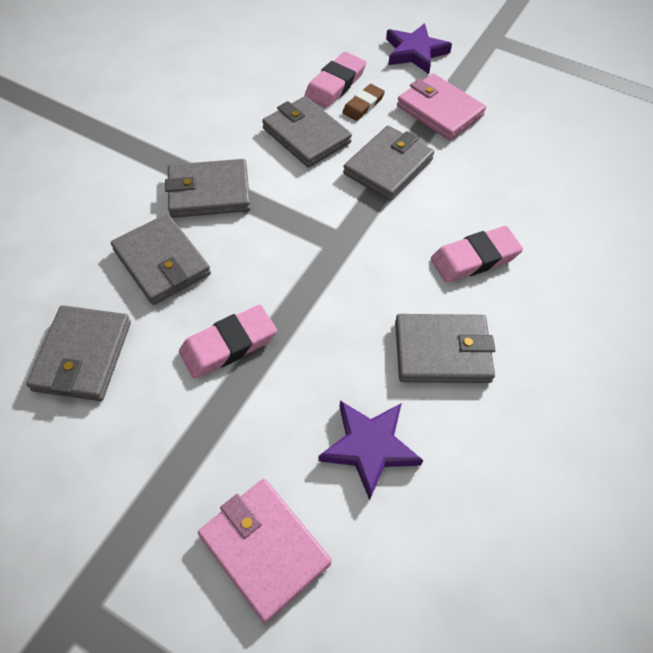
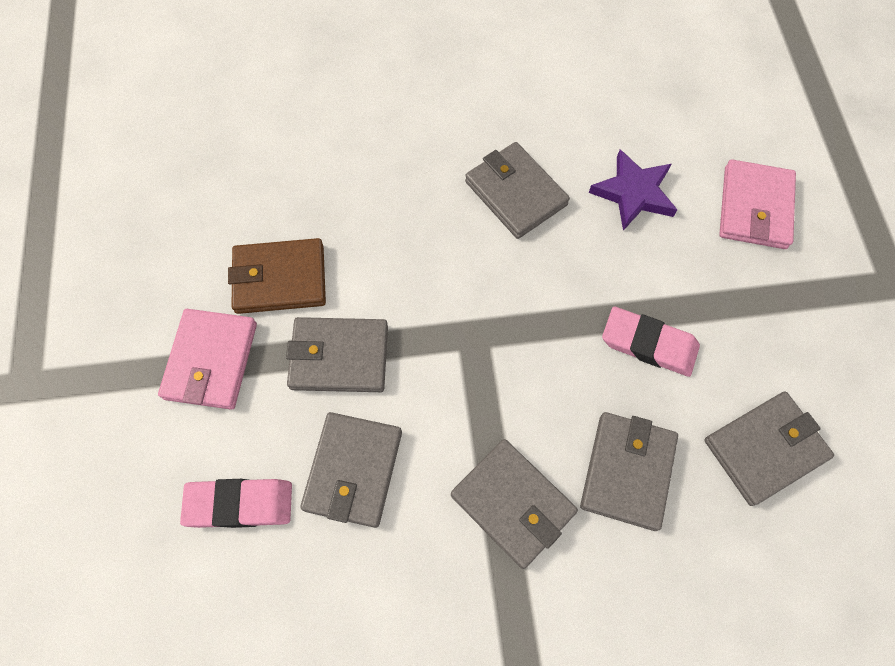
camera: 125 degrees left, 10 degrees up
(363, 105) = (257, 446): brown eraser -> none
(415, 52) = (111, 453): purple star -> none
(474, 258) = (401, 220): pink eraser -> none
(476, 167) = (280, 279): none -> brown wallet

